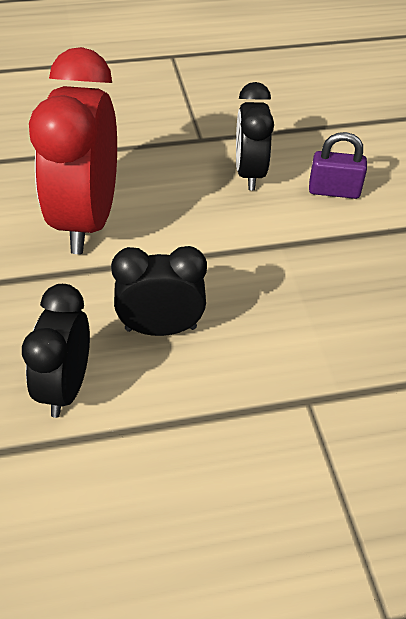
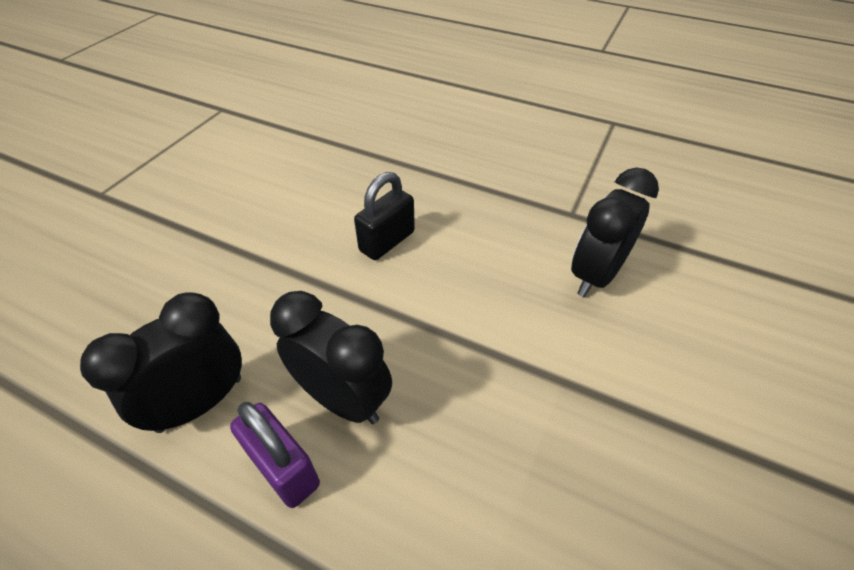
camera: 40 degrees right, 0 degrees up
(86, 220) = (387, 241): red clock -> black padlock
(334, 191) = (687, 349): purple padlock -> purple padlock (283, 468)

